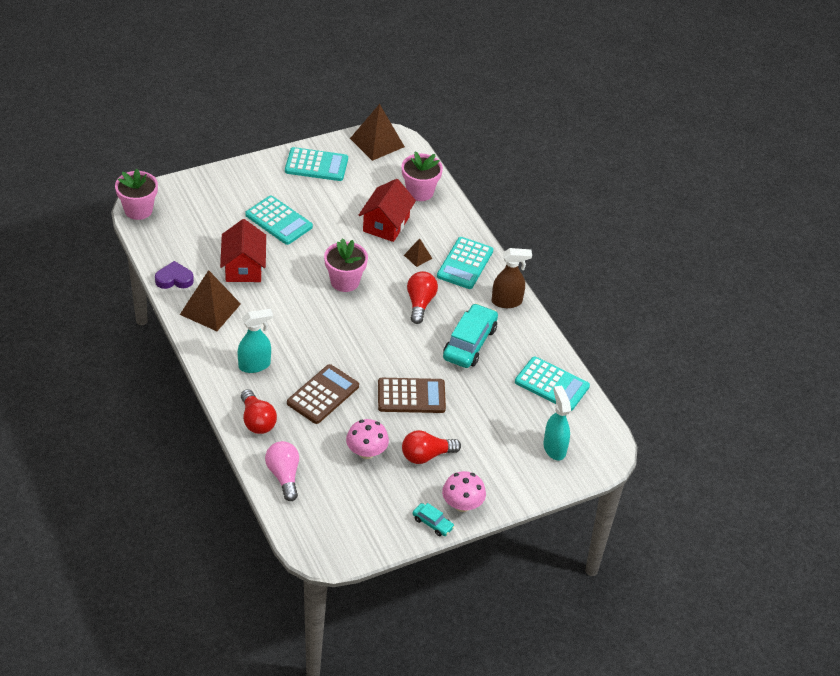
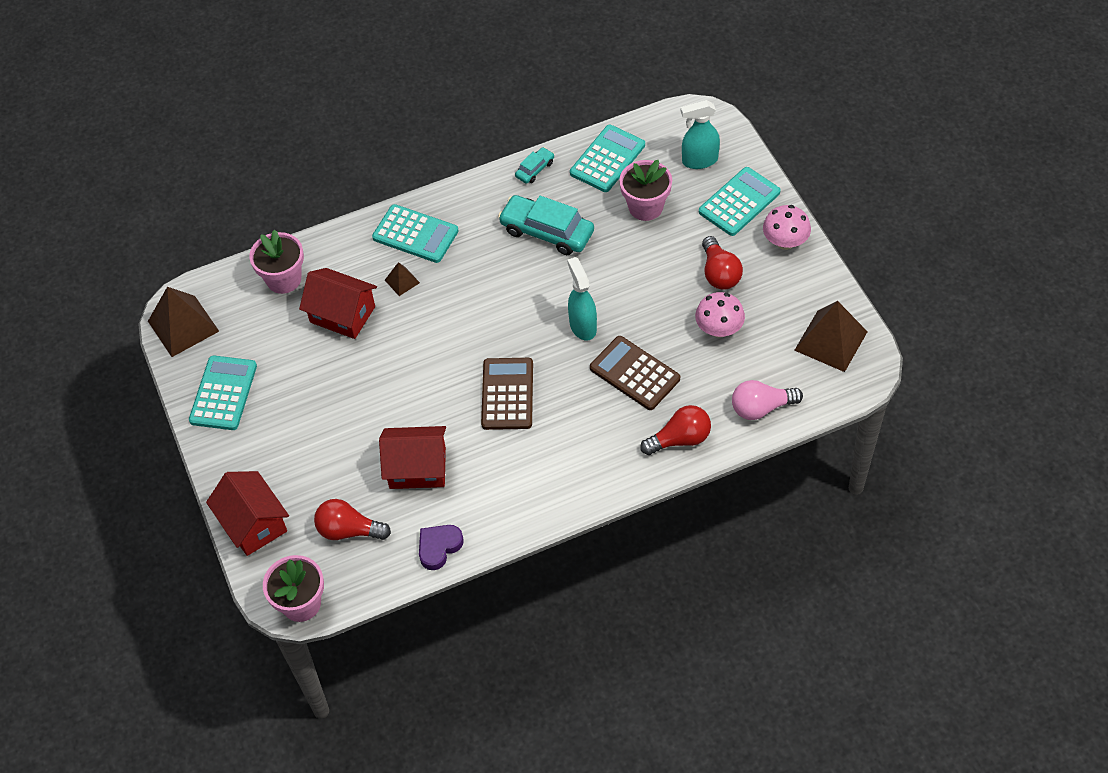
camera: 80 degrees left, 10 degrees up
(174, 279) = (439, 547): purple heart -> purple heart turned 45 degrees clockwise
(205, 184) = (253, 524): none -> red house
(210, 309) = (494, 501): brown pyramid -> brown pyramid (831, 341)
(255, 365) = (590, 446): turquoise spray bottle -> turquoise spray bottle (582, 326)
(278, 221) = (331, 432): turquoise calculator -> turquoise calculator (739, 202)
(345, 281) = (445, 356): pink flower pot -> pink flower pot (645, 207)
(411, 396) = (632, 287): brown calculator -> brown calculator (507, 394)
(420, 303) = (482, 279): red light bulb -> red light bulb (349, 530)
(432, 523) = (813, 268): turquoise car -> turquoise car (535, 169)
(507, 302) = (479, 195): brown spray bottle -> none

